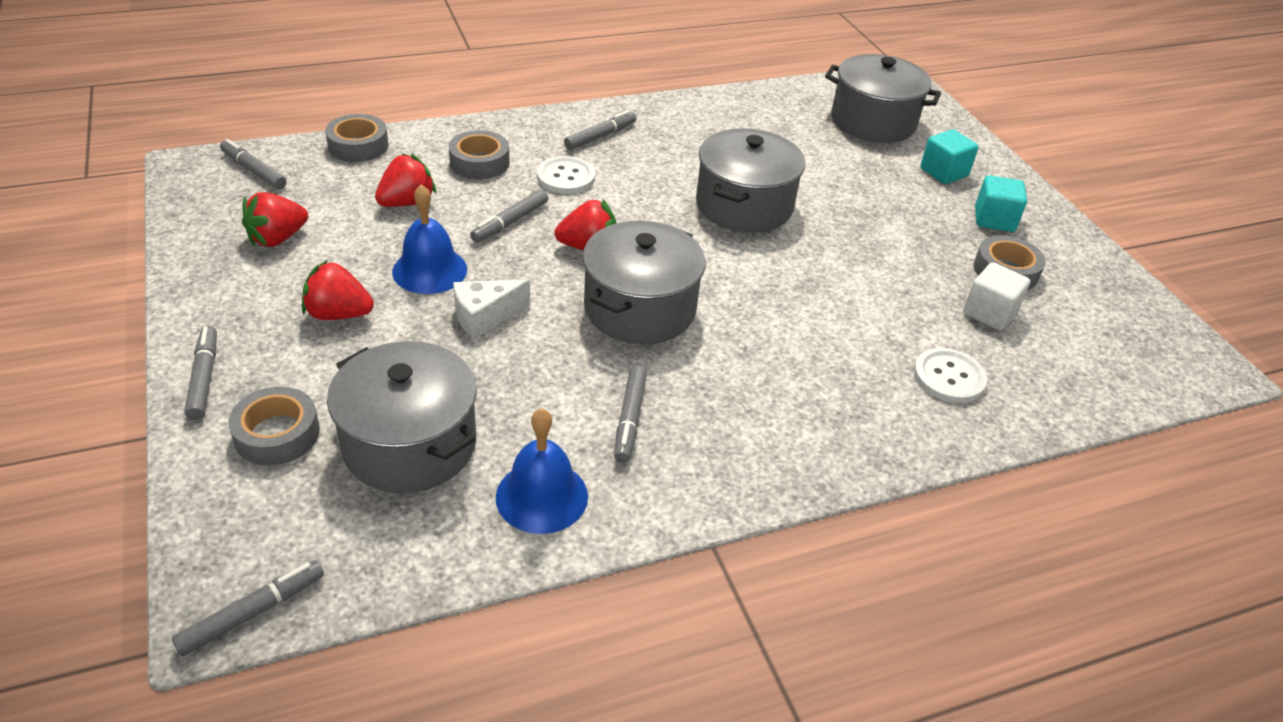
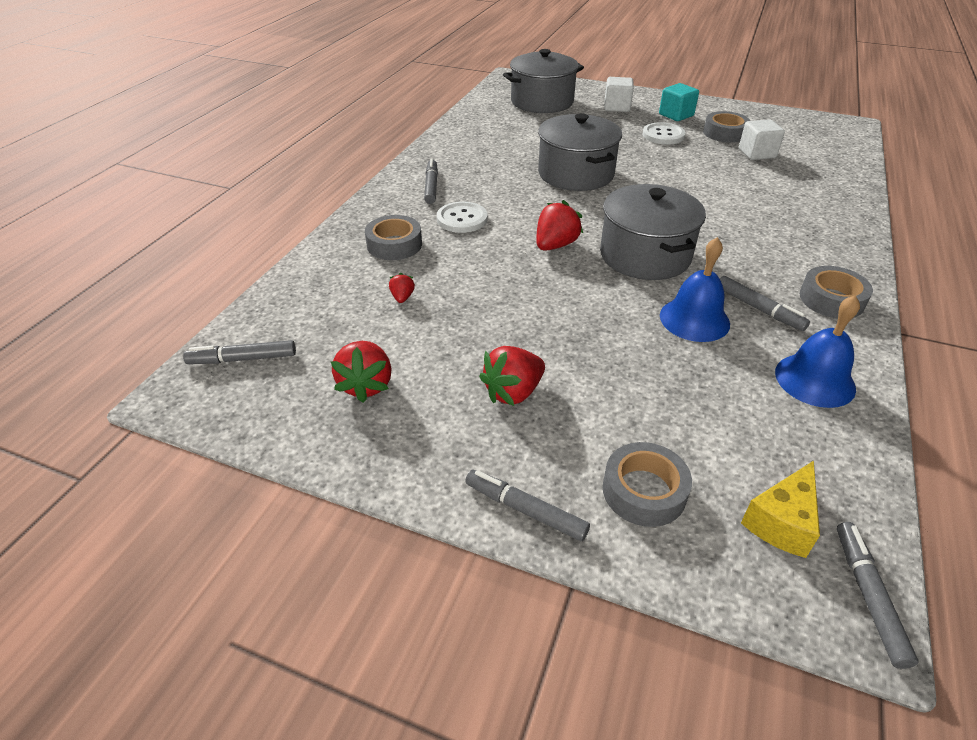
camera: 45 degrees left, 0 degrees up
(305, 531) = (781, 522): none -> yellow cheese
(358, 146) = (289, 289): grey tape -> grey tape (831, 299)
(407, 202) = (402, 297): red strawberry -> red strawberry, size x0.52
(410, 444) = (713, 420): grey pot -> none
(429, 270) = (505, 323): blue bell -> blue bell (694, 319)
(485, 317) = (590, 321): white cheese -> none
(510, 222) = (487, 263): grey marker -> none
(944, 172) = (617, 107): turquoise cube -> white cube
(949, 377) = (803, 189): white button -> white button (663, 135)

